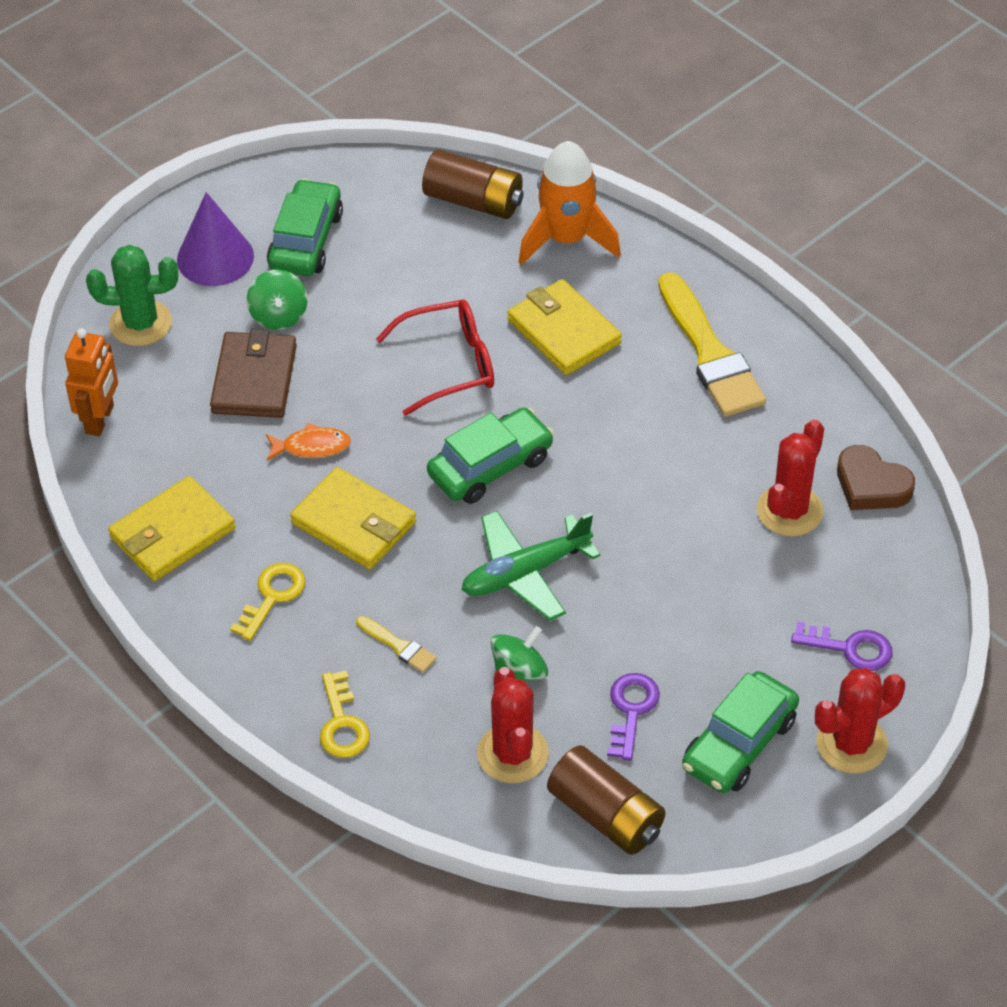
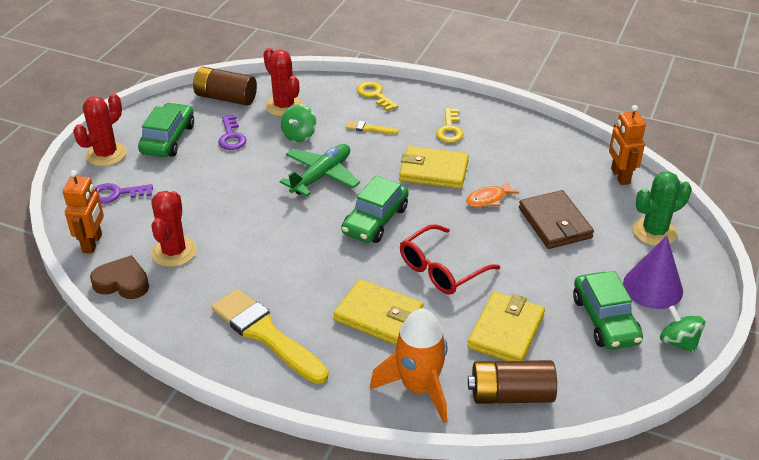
camera: 155 degrees right, 10 degrees down
(172, 533) = (526, 139): yellow wallet -> yellow wallet (506, 331)
(278, 315) = (575, 264): green spinning top -> green spinning top (678, 342)
(901, 565) = (92, 243): none -> orange robot

